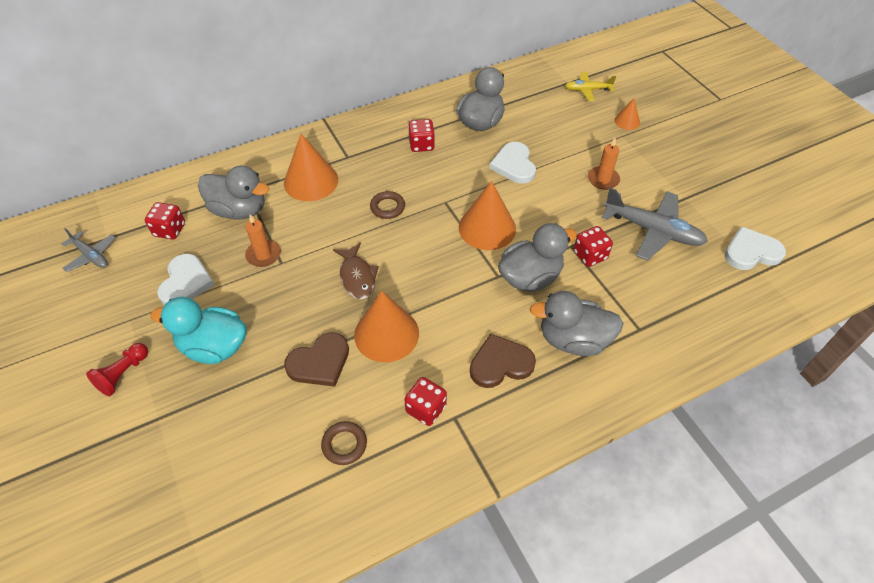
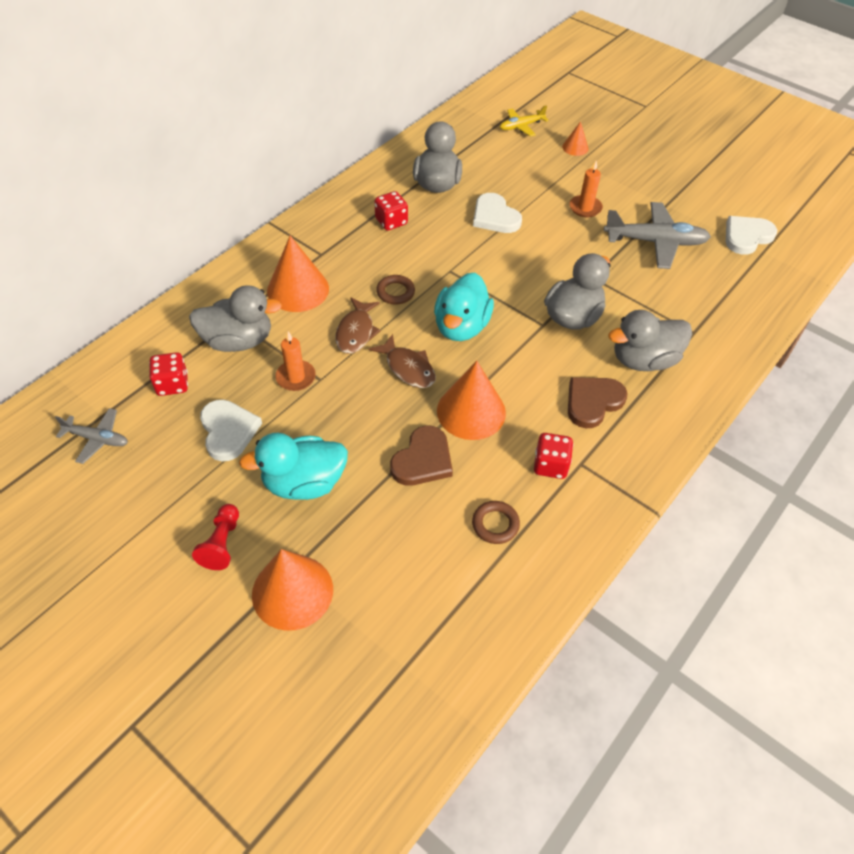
camera: 25 degrees left, 0 degrees up
(334, 232) = (356, 332): none -> brown fish
(424, 255) = (461, 327): none -> turquoise duck
(487, 228) = (505, 283): orange cone -> orange cone (292, 591)
(590, 255) = (614, 280): red dice -> none

